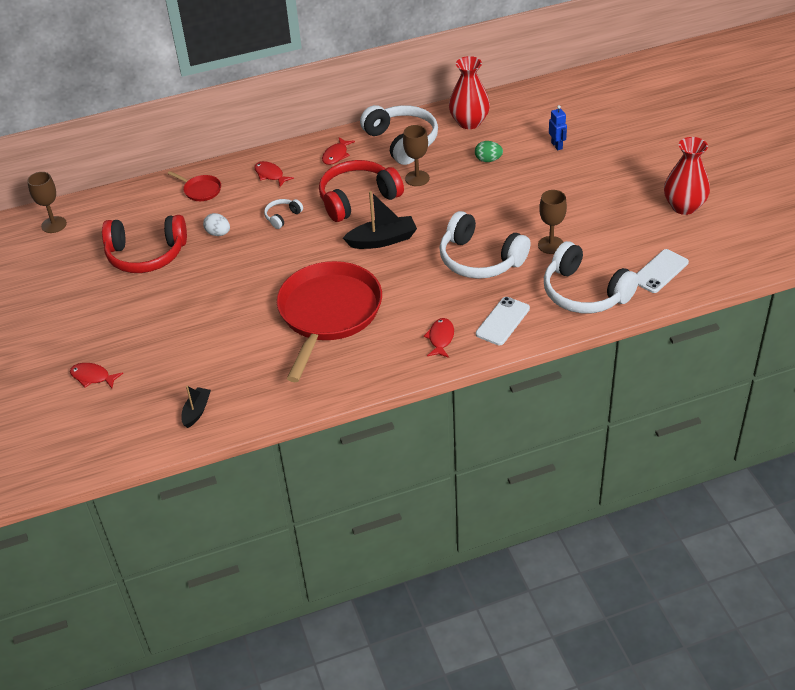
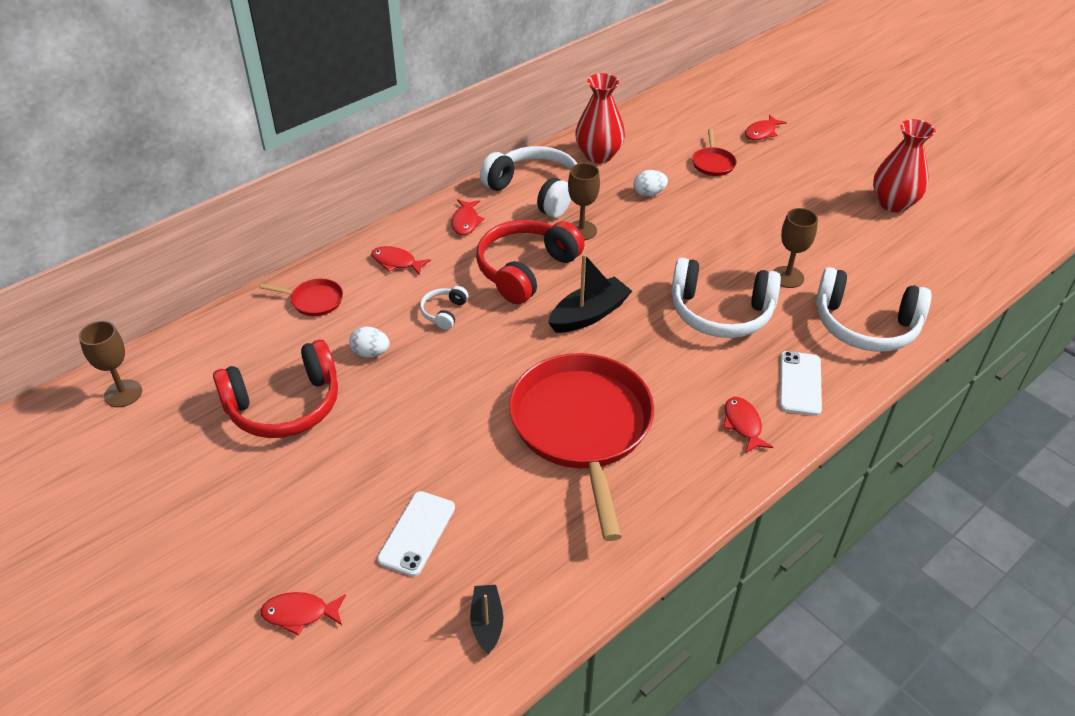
camera: 25 degrees left, 0 degrees up
(488, 160) = (649, 193): green egg -> white egg
(557, 145) = (713, 163): blue robot -> red pan
(617, 127) = (761, 132): none -> red fish
(660, 271) = (924, 281): white phone -> white phone (417, 533)

